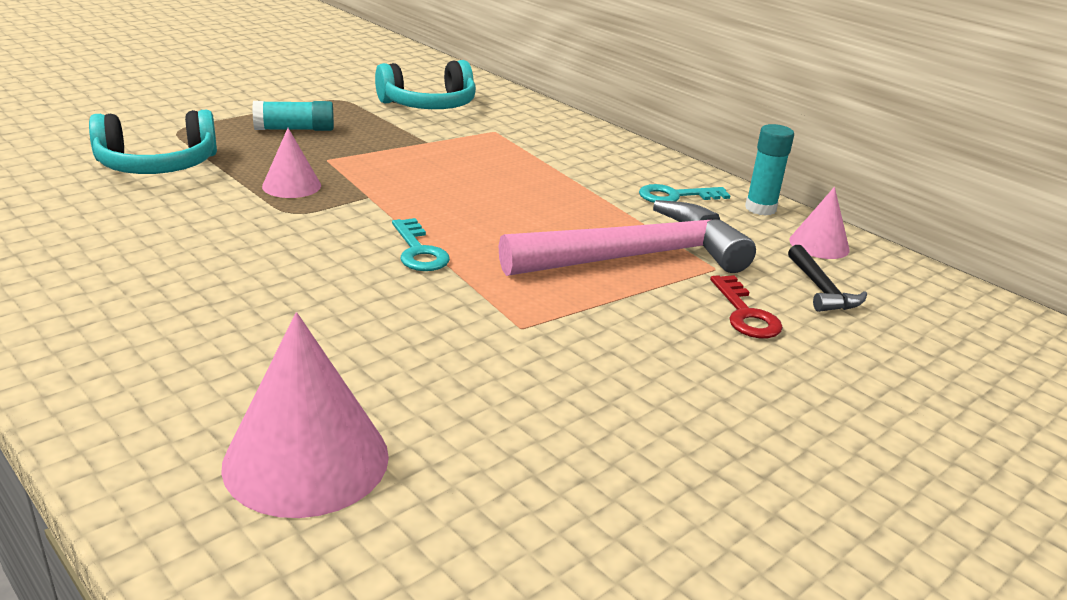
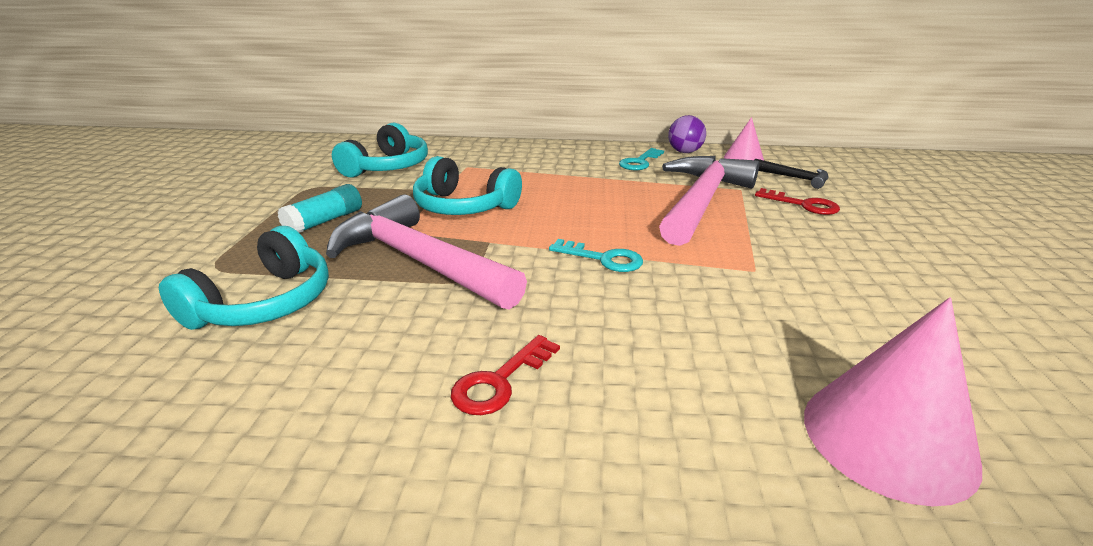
camera: 40 degrees left, 0 degrees up
(174, 278) = (499, 381): none -> red key
(291, 186) = (419, 261): pink cone -> pink hammer
(412, 162) = (464, 206): none -> turquoise headphones
(760, 208) = (684, 152): turquoise glue stick -> purple ball

